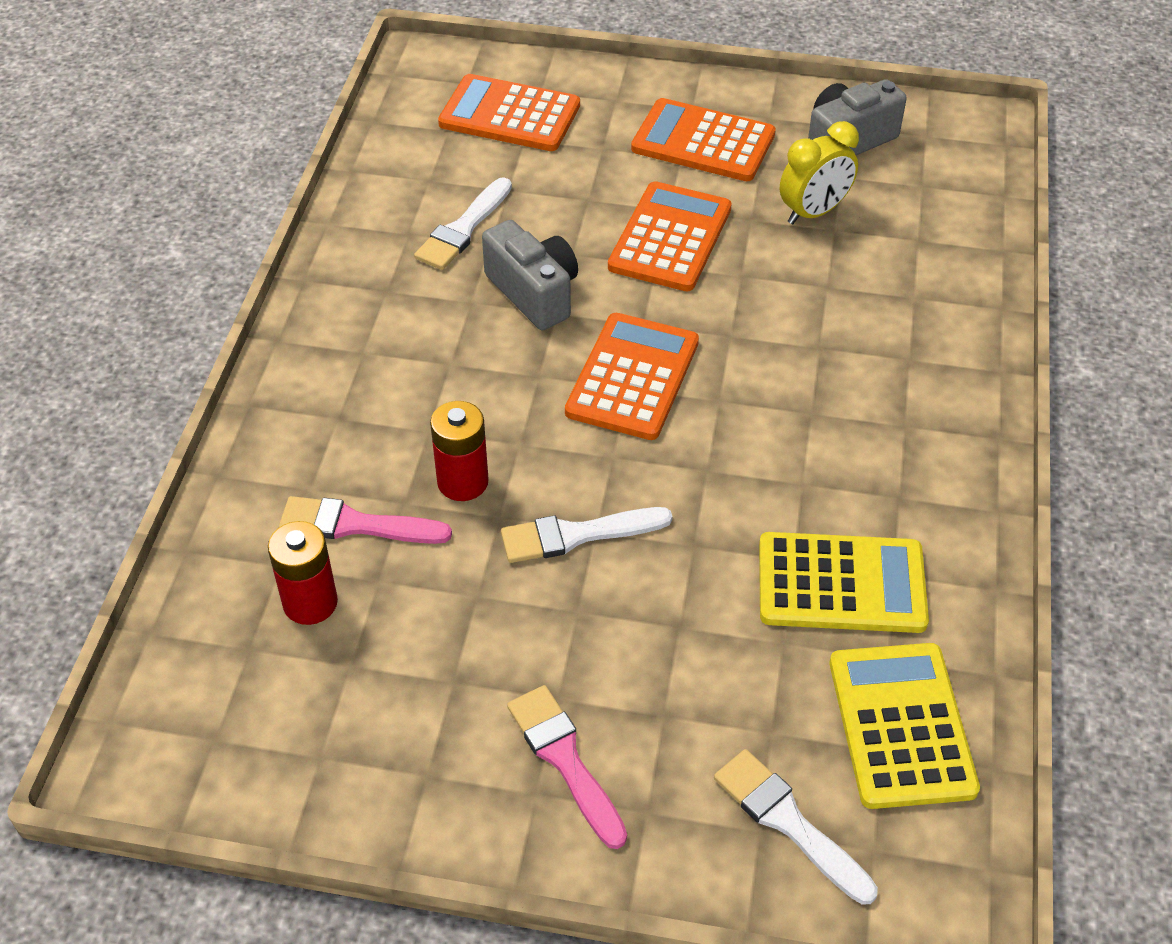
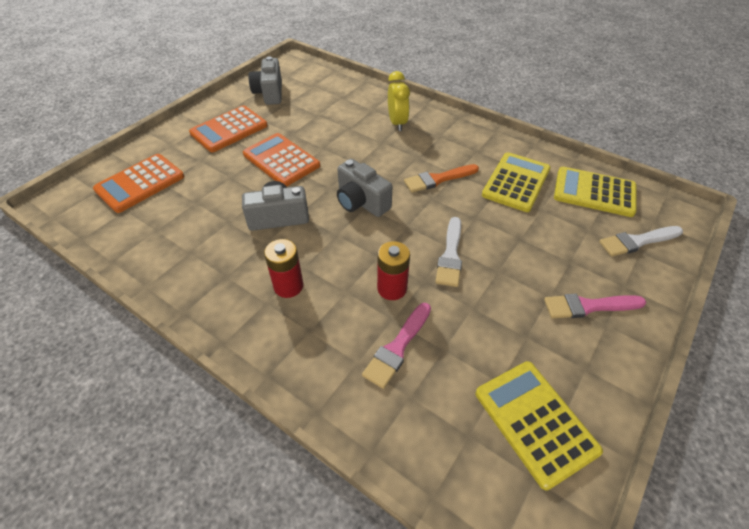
camera: 65 degrees left, 0 degrees up
(302, 722) = (535, 421): none -> yellow calculator
(310, 603) = (446, 389): red battery -> red battery (288, 286)
(463, 229) = (207, 229): white brush -> none
(633, 377) = (361, 202): orange calculator -> grey camera
(766, 461) = (438, 179): none -> orange brush
(813, 212) = (303, 116): yellow clock -> yellow clock (397, 123)

